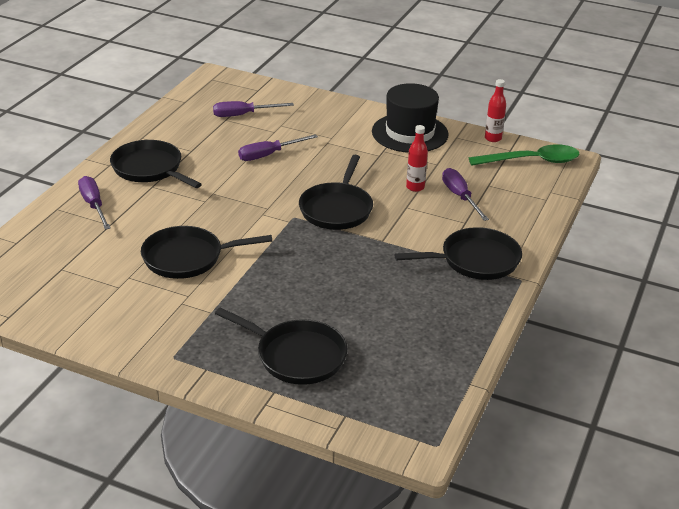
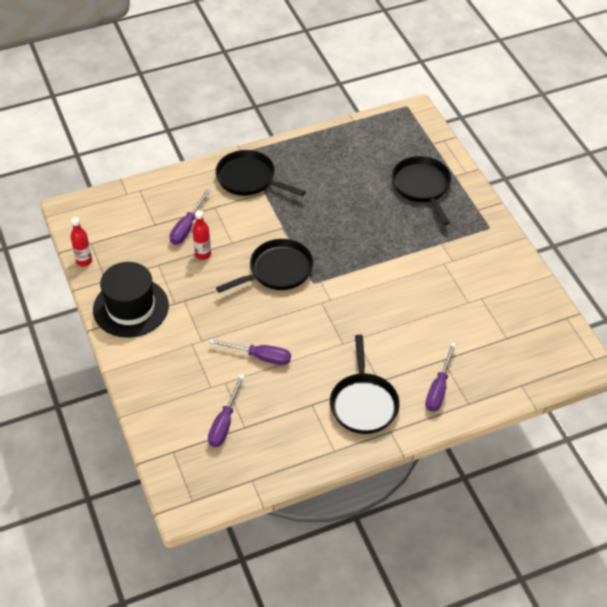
camera: 135 degrees left, 15 degrees up
(187, 258) = (417, 293): black pan -> none
(243, 115) = (224, 422): purple screwdriver -> purple screwdriver turned 75 degrees clockwise
(531, 161) = (95, 224): green spoon -> none

